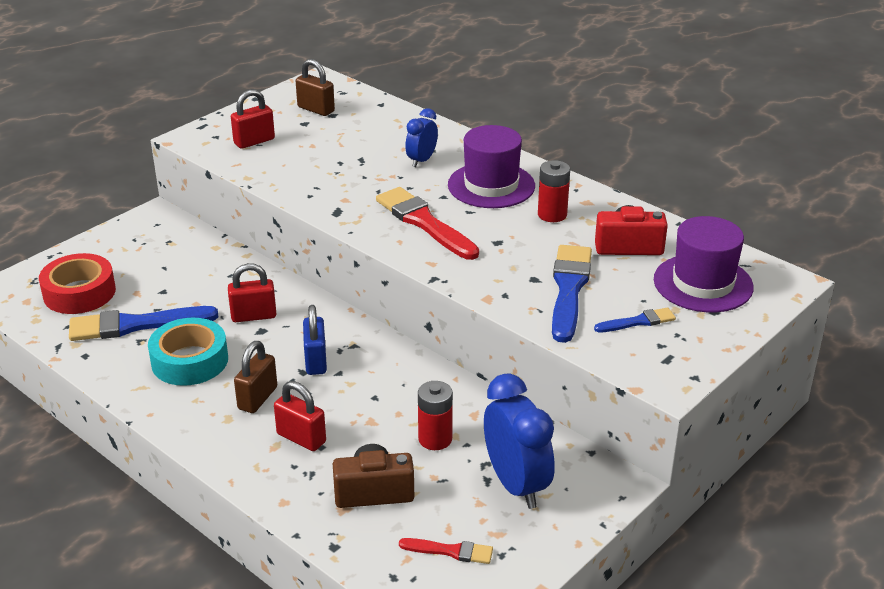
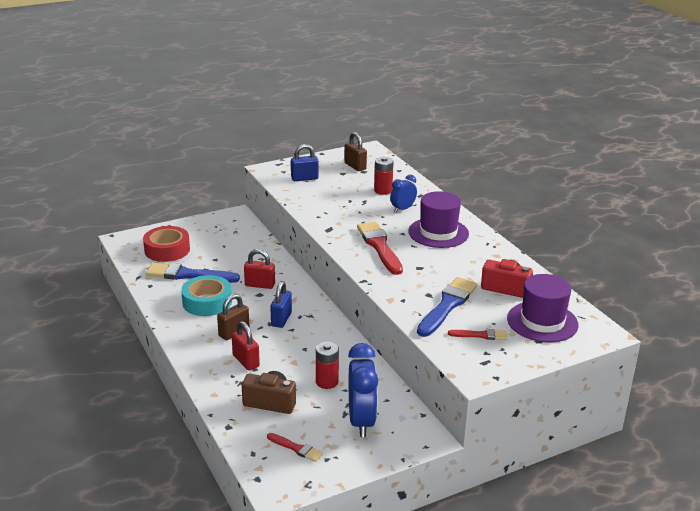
camera: 20 degrees right, 5 degrees down
(254, 141) = (304, 178): red padlock -> blue padlock
(552, 215) = (467, 258): red battery -> red battery (383, 191)
(638, 322) = (480, 335): blue brush -> red brush

